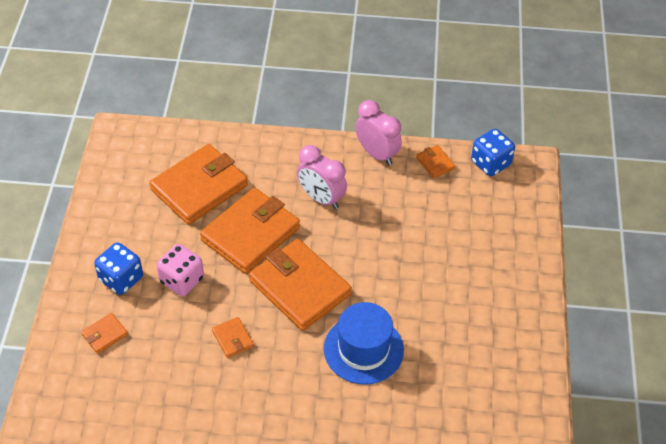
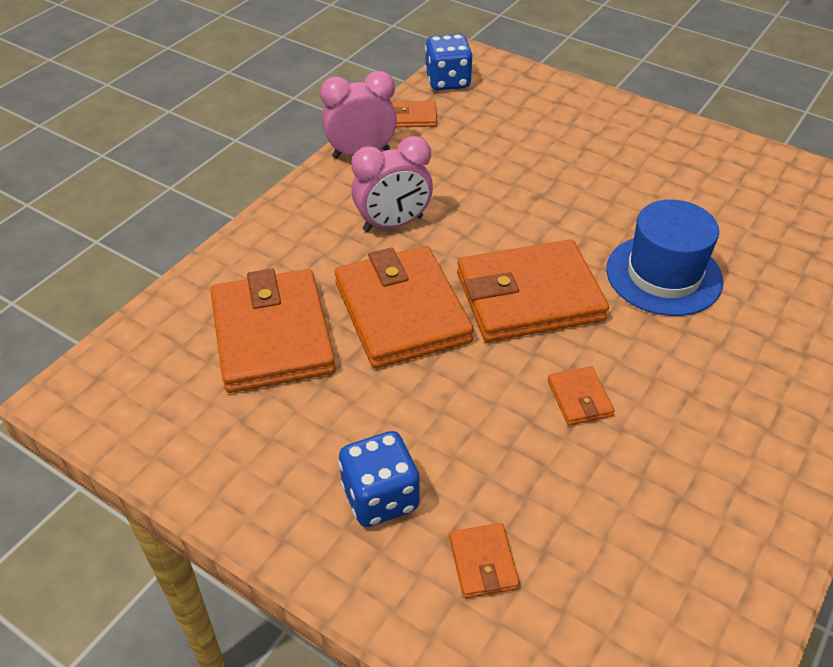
camera: 60 degrees left, 5 degrees down
(182, 280) = (434, 419): pink dice -> none
(233, 339) = (579, 398): orange wallet -> orange wallet turned 75 degrees clockwise

